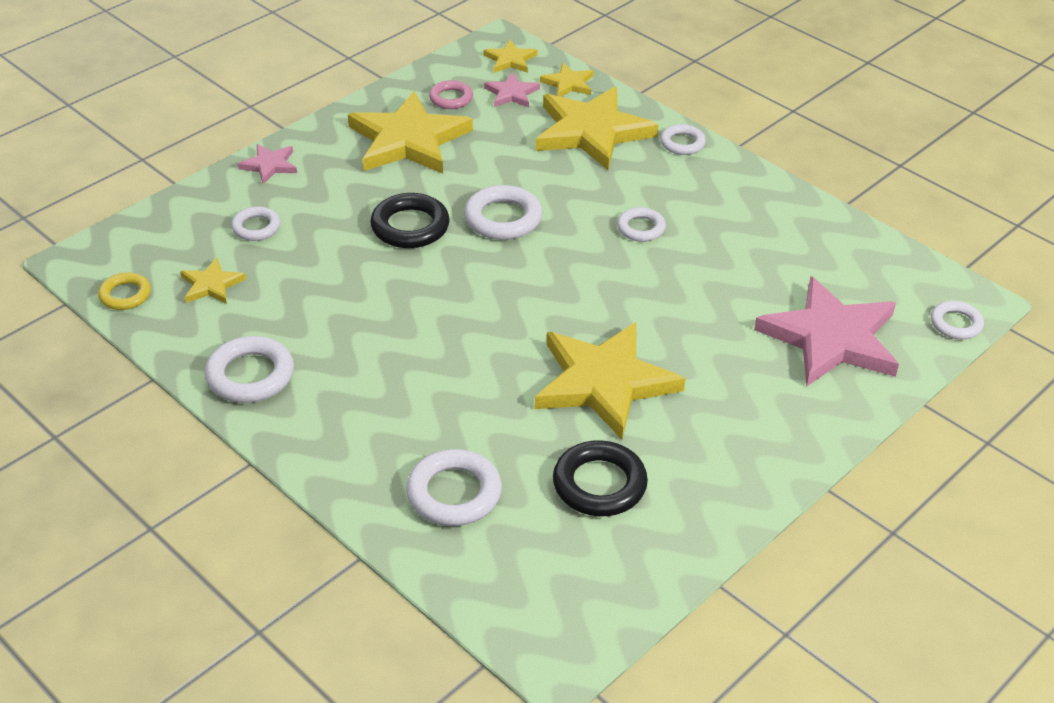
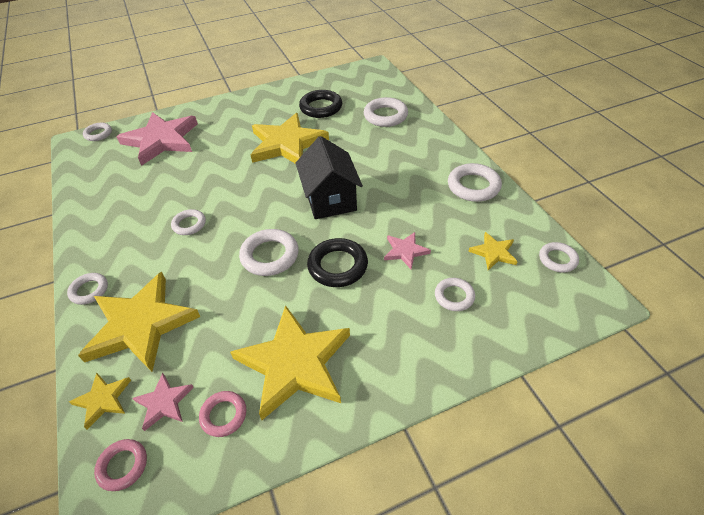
camera: 155 degrees left, 5 degrees up
(125, 295) = (557, 259): yellow ring -> white ring
(269, 165) = (431, 368): pink star -> pink star (405, 251)
(467, 304) = (330, 199): none -> black house
(510, 60) = (123, 466): yellow star -> pink ring

